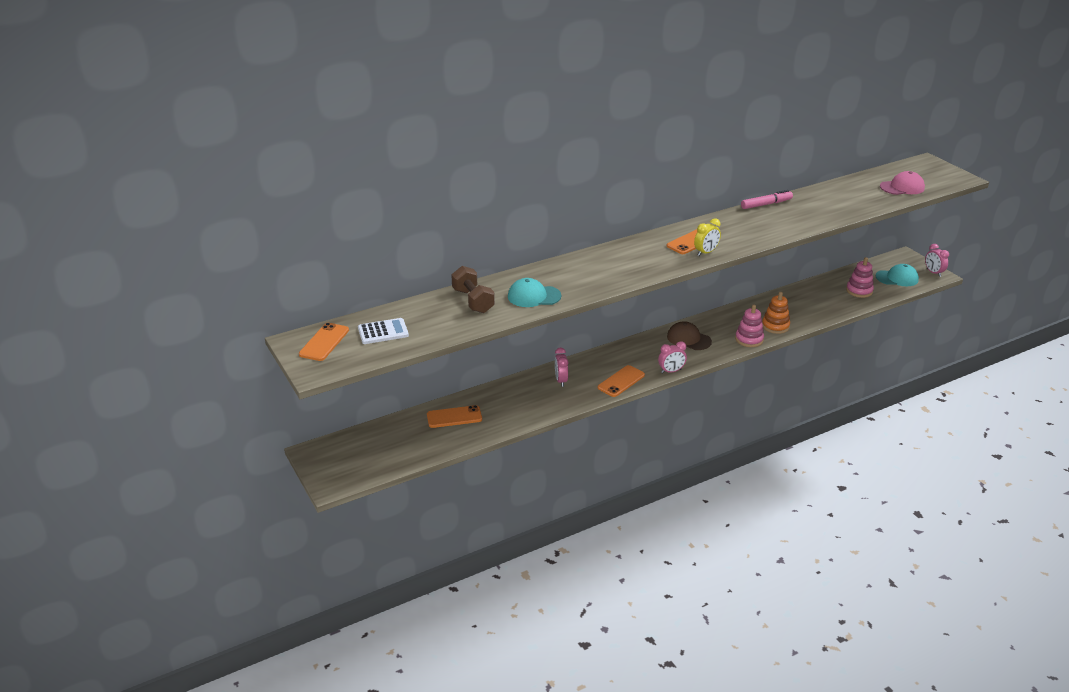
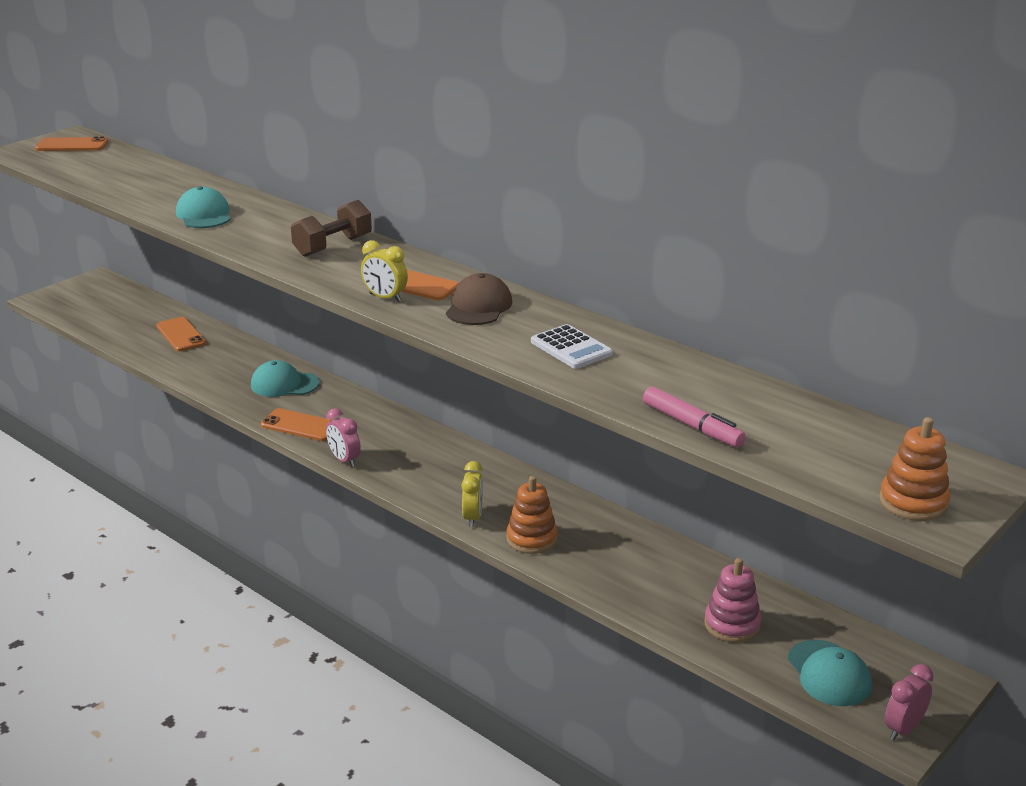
camera: 70 degrees right, 5 degrees down
(383, 332) = (98, 163): white calculator -> white calculator (571, 348)
(473, 301) = (181, 189): brown dumbbell -> brown dumbbell (333, 246)
(561, 381) = (284, 384): pink clock -> turquoise cap
(688, 339) = (442, 463): brown cap -> brown cap (478, 306)
(749, 339) = (472, 517): pink stacking toy -> yellow clock
(766, 204) = (598, 326): pink marker -> pink marker (692, 426)
(902, 187) = (806, 451): pink cap -> none
(945, 178) = (913, 502): none -> orange stacking toy

